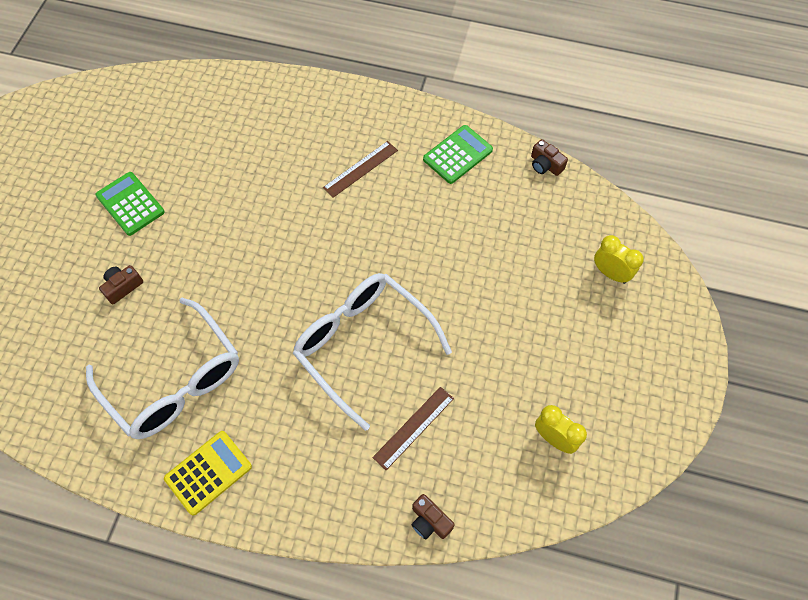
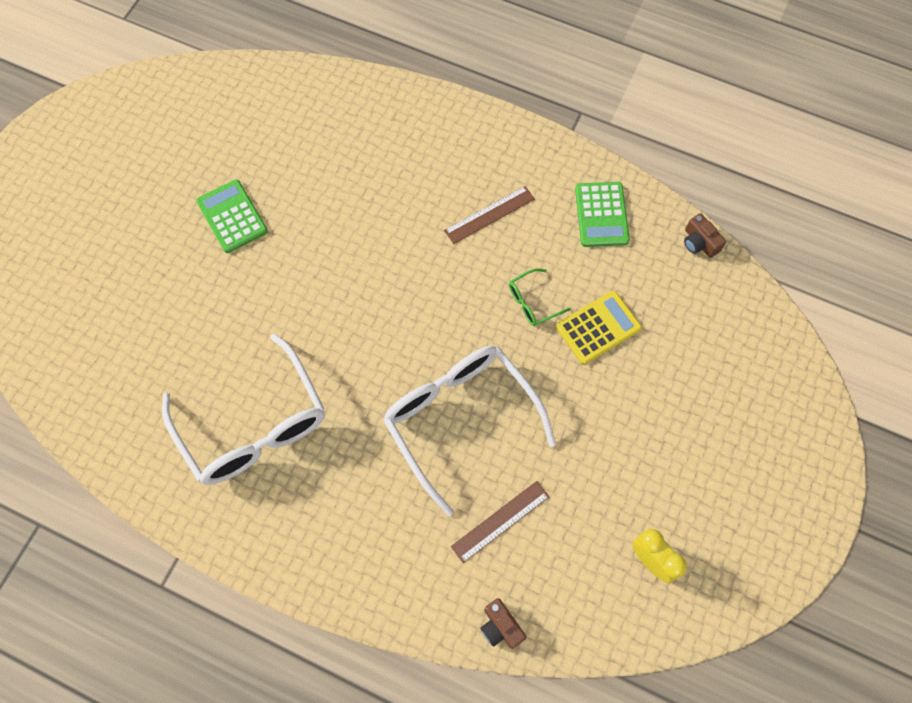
camera: 10 degrees right, 5 degrees up
(123, 287) = (212, 310): brown camera -> none
(208, 472) = (275, 531): yellow calculator -> yellow calculator (598, 328)
(411, 235) = (533, 302): none -> green glasses
(457, 155) = (601, 215): green calculator -> green calculator turned 120 degrees clockwise
(610, 273) = (749, 383): yellow clock -> none

